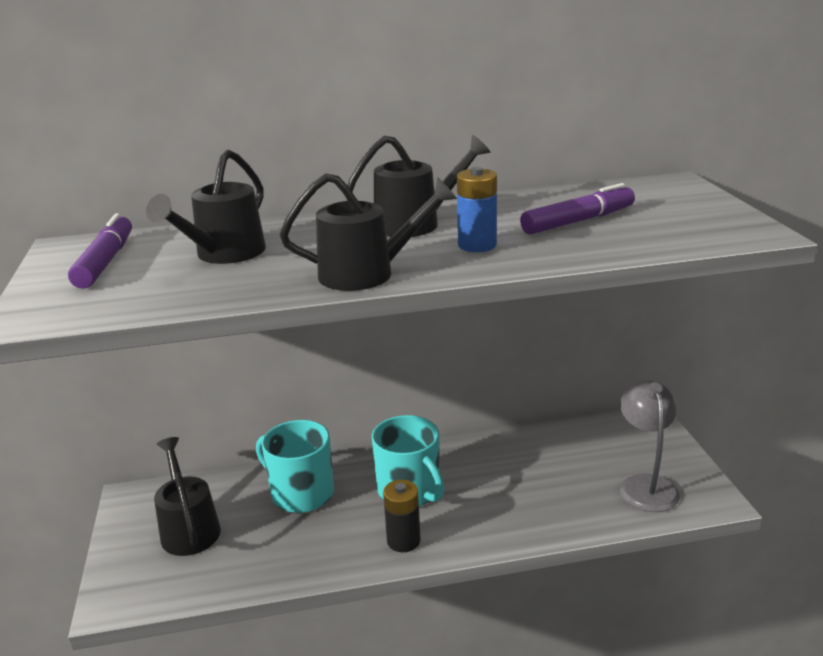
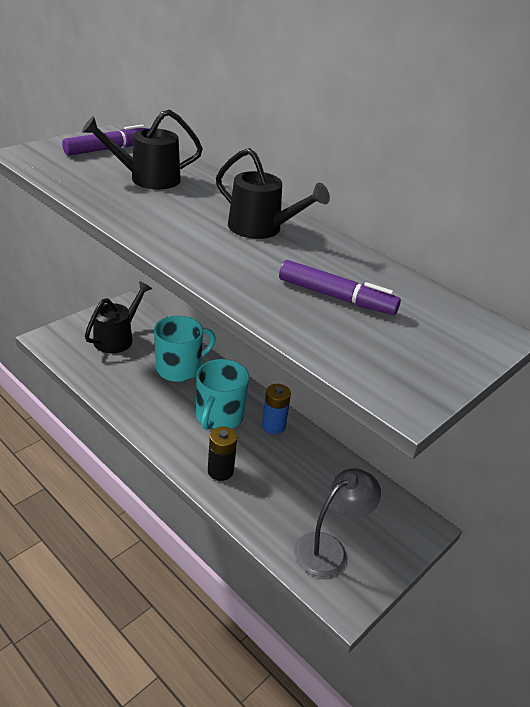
camera: 50 degrees right, 10 degrees up
(301, 493) = (179, 368): turquoise mug -> turquoise mug turned 60 degrees clockwise
(368, 273) = (157, 233): black watering can -> none
(403, 541) = (168, 432): black battery -> black battery (220, 471)
(477, 245) = (242, 262): blue battery -> blue battery (273, 426)

